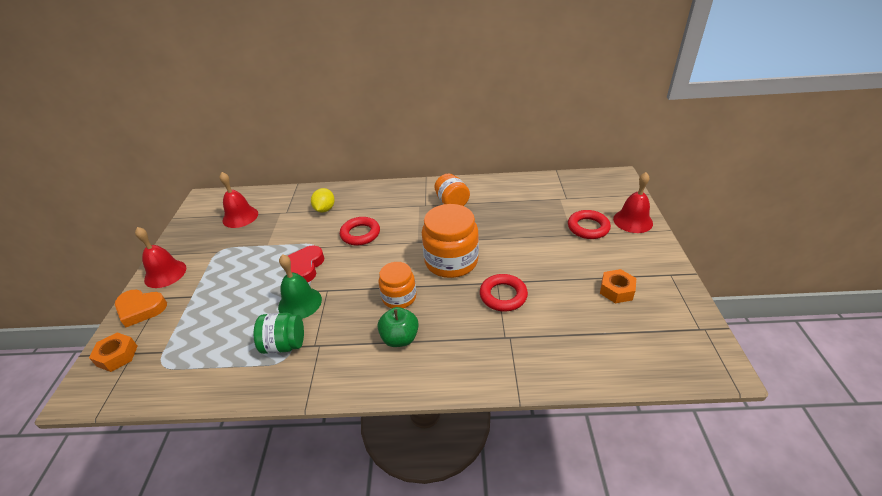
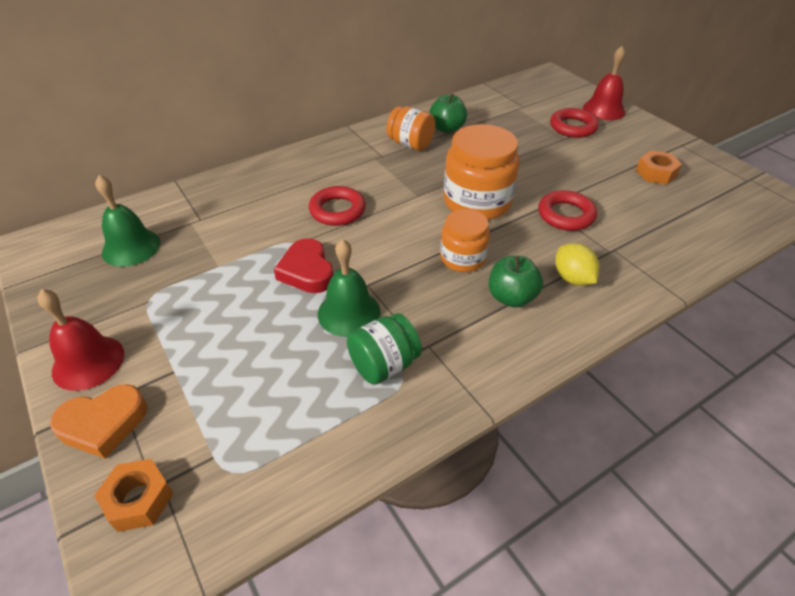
camera: 35 degrees left, 5 degrees up
(240, 217) = (131, 247): red bell -> green bell
(325, 209) = (255, 198): yellow lemon -> yellow lemon (572, 278)
(489, 199) = (447, 128): none -> green apple

